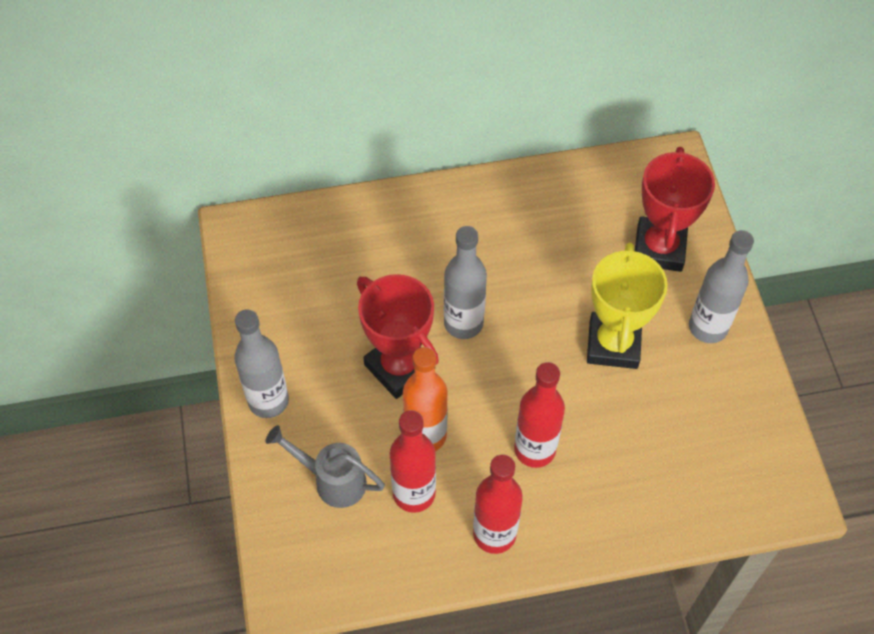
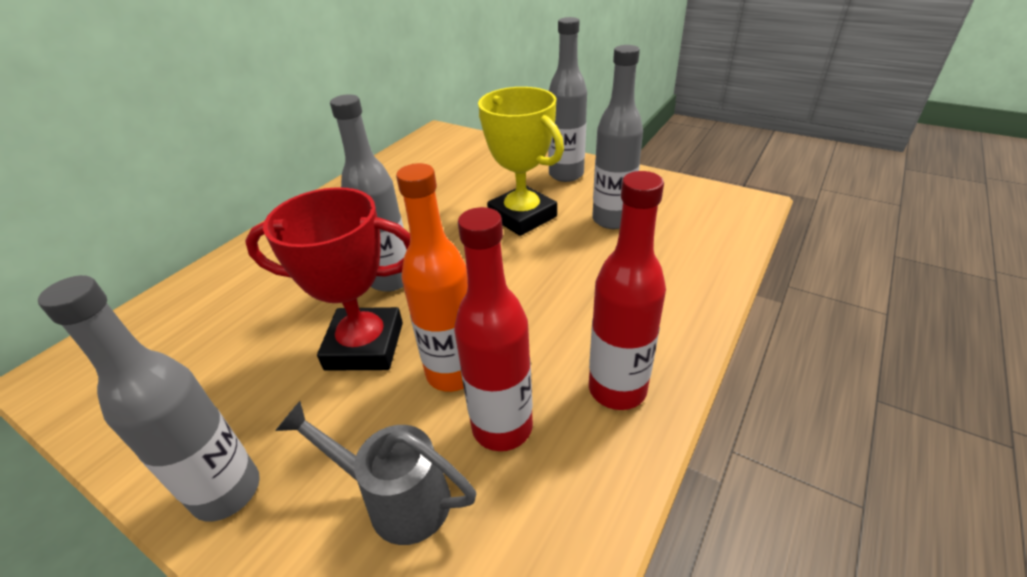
camera: 45 degrees left, 20 degrees down
(332, 480) = (397, 499): grey watering can -> grey watering can turned 45 degrees clockwise
(534, 449) = (558, 307): red bottle -> none
(659, 248) = (482, 164): red trophy -> none
(671, 412) = (612, 220): none -> grey bottle

